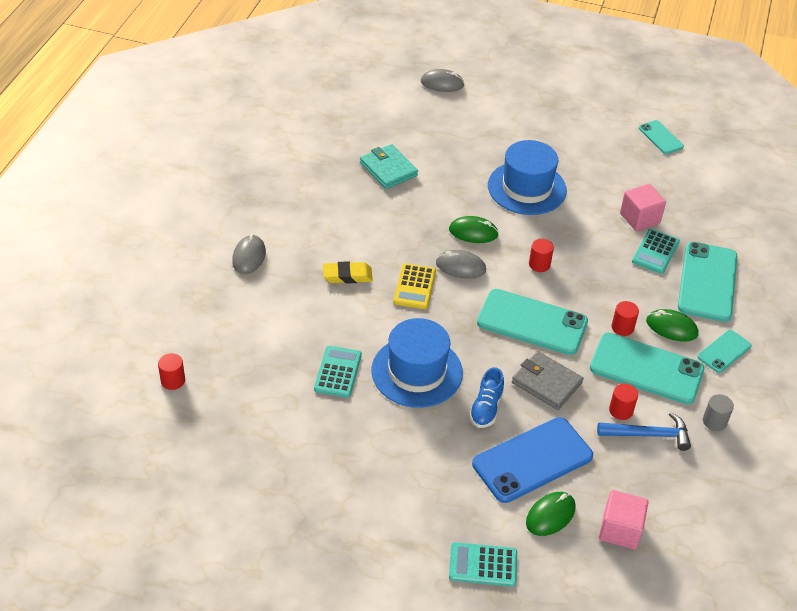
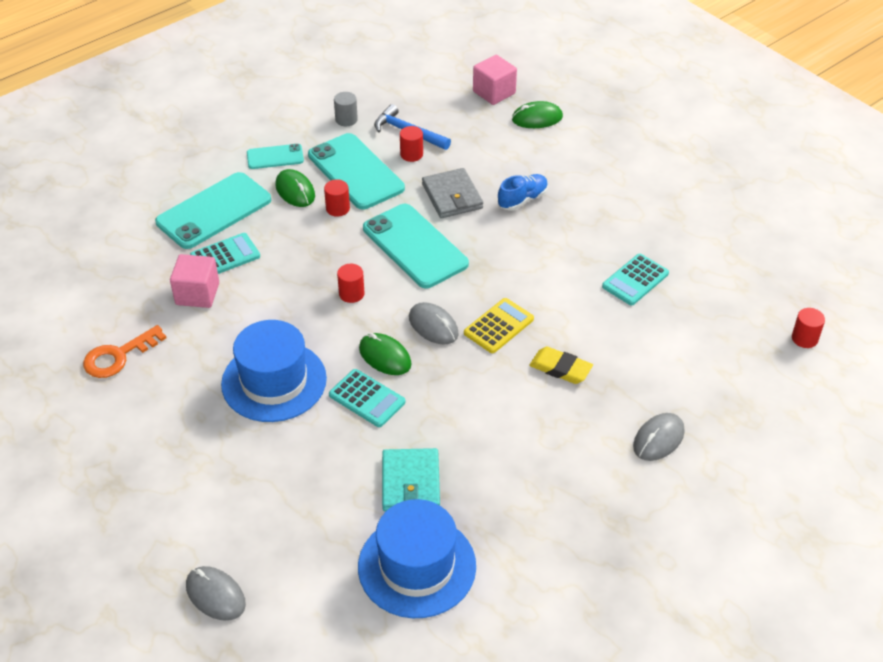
camera: 145 degrees left, 0 degrees up
(417, 371) = (560, 250): blue hat -> blue hat (417, 566)
(483, 565) = (613, 112): turquoise calculator -> turquoise calculator (367, 399)
(532, 460) = (518, 153): blue phone -> none
(636, 162) = (118, 356): none -> orange key
(660, 137) = (50, 373): turquoise phone -> none

